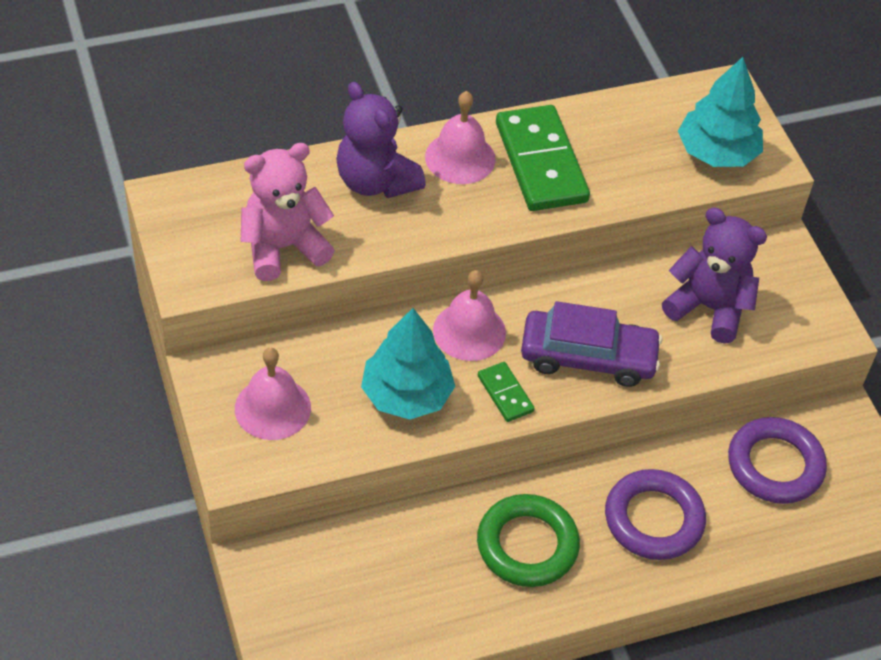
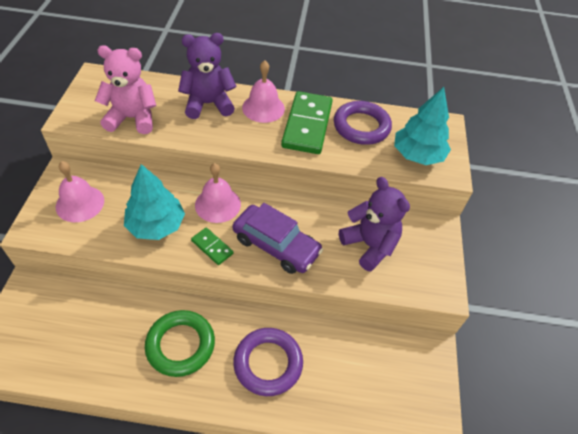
camera: 25 degrees right, 0 degrees up
(376, 181) = (208, 104): purple teddy bear -> purple teddy bear turned 90 degrees clockwise
(505, 393) = (212, 247): green domino -> green domino turned 45 degrees counterclockwise
(775, 465) = (367, 362): purple ring -> purple ring (361, 126)

